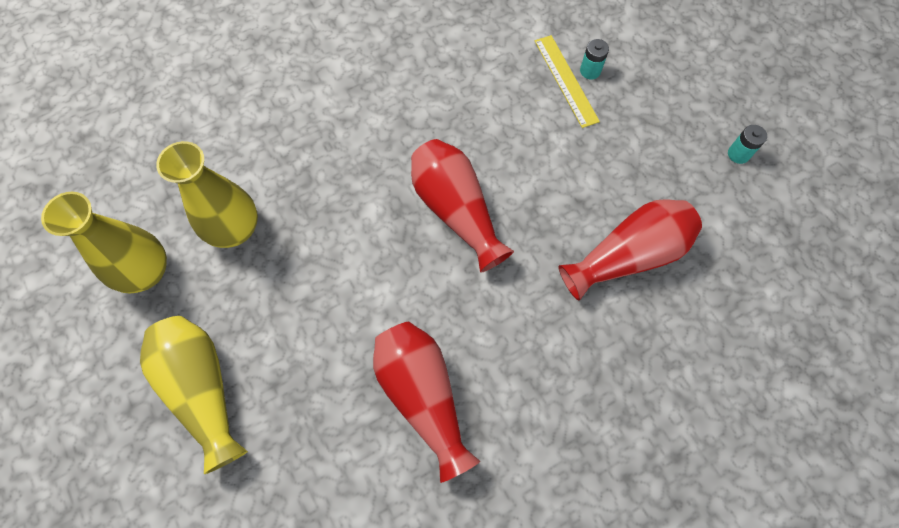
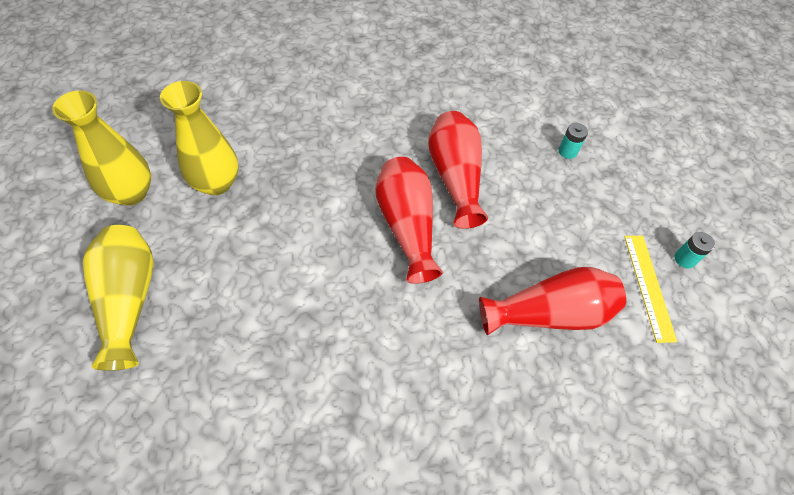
camera: 15 degrees right, 10 degrees down
(423, 396) = (313, 372): red vase -> red vase (455, 177)
(566, 80) = (543, 152): yellow ruler -> yellow ruler (649, 286)

